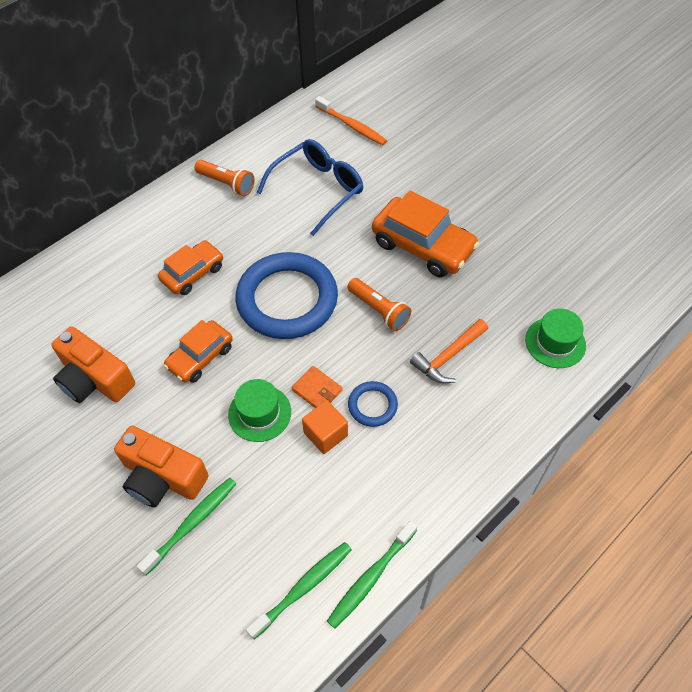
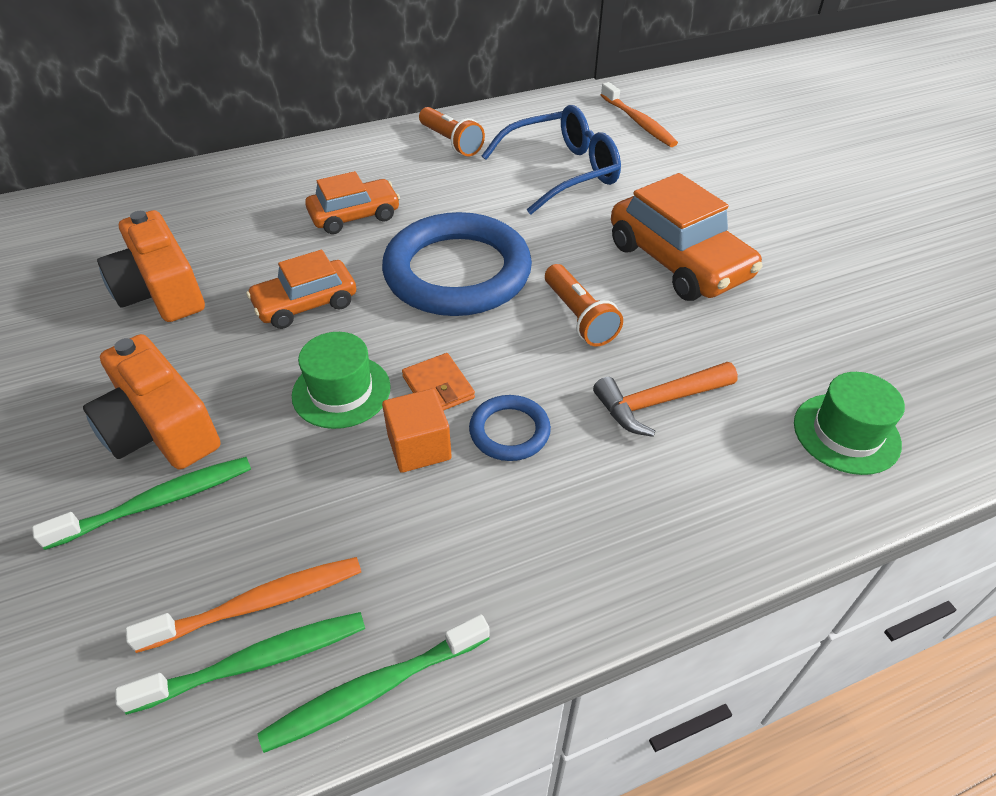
camera: 20 degrees right, 10 degrees down
(286, 558) = (258, 603): none -> orange toothbrush

